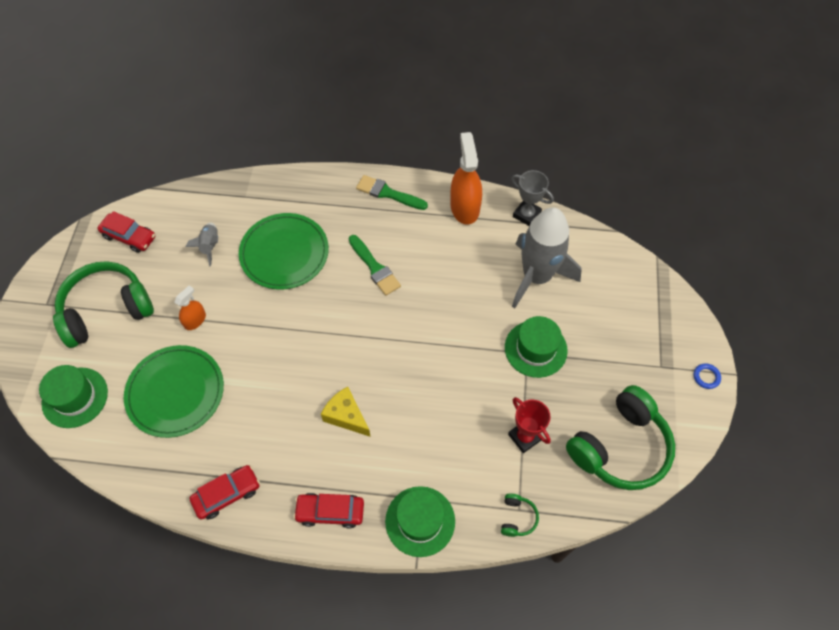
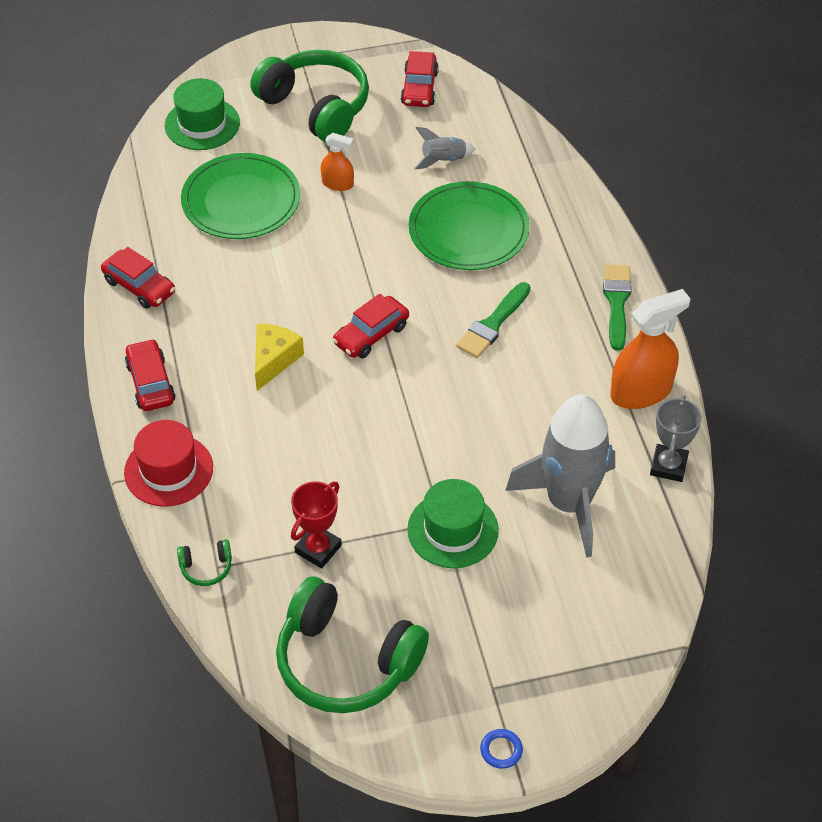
camera: 70 degrees right, 10 degrees down
(351, 344) = (371, 334): none -> red car
(420, 521) = (168, 470): green hat -> red hat

